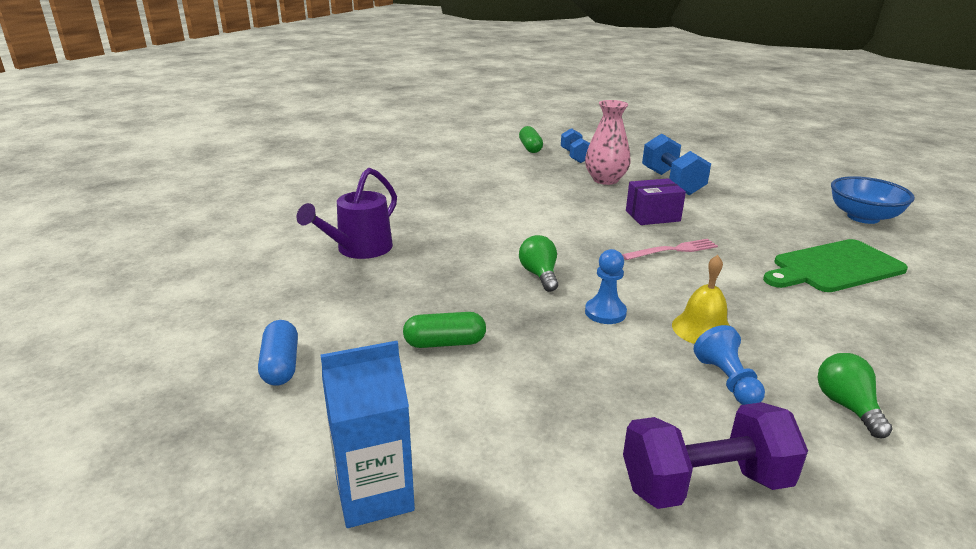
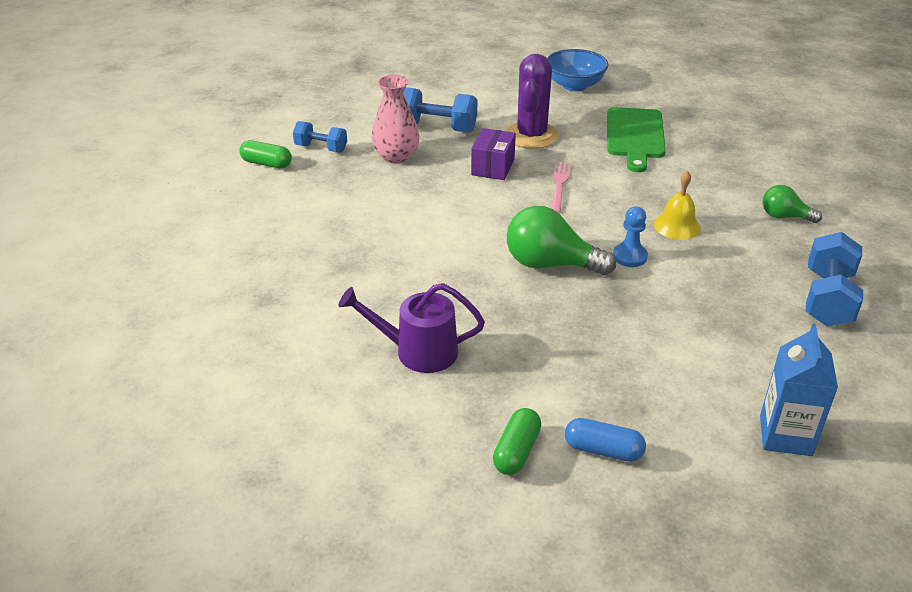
camera: 60 degrees left, 10 degrees up
(359, 249) = (417, 351): purple watering can -> purple watering can turned 120 degrees clockwise
(445, 343) = (623, 349): green capsule -> green capsule (516, 451)
(539, 275) = (550, 264): green light bulb -> green light bulb, size x1.74
(705, 484) = (827, 299): purple dumbbell -> blue dumbbell
(727, 381) = (739, 245): blue pawn -> none
(733, 219) = (531, 136): none -> purple cactus

